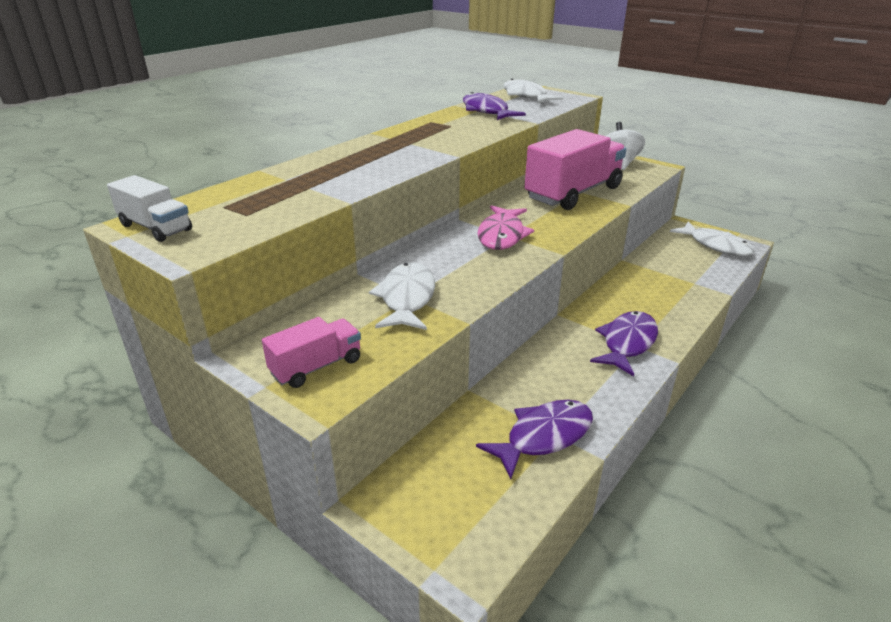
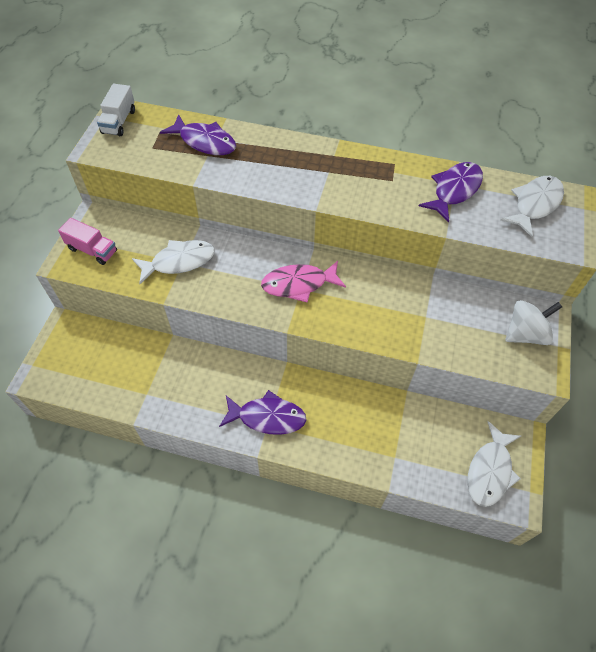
camera: 65 degrees right, 25 degrees up
(543, 437) = (142, 387): purple fish -> purple fish (204, 142)
(573, 193) = (417, 312): pink truck -> none

